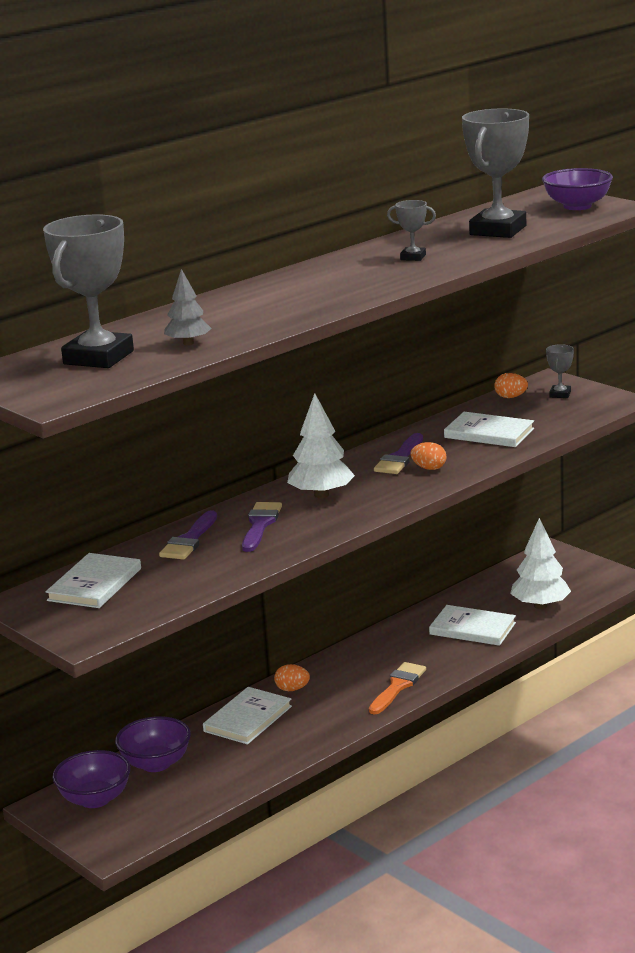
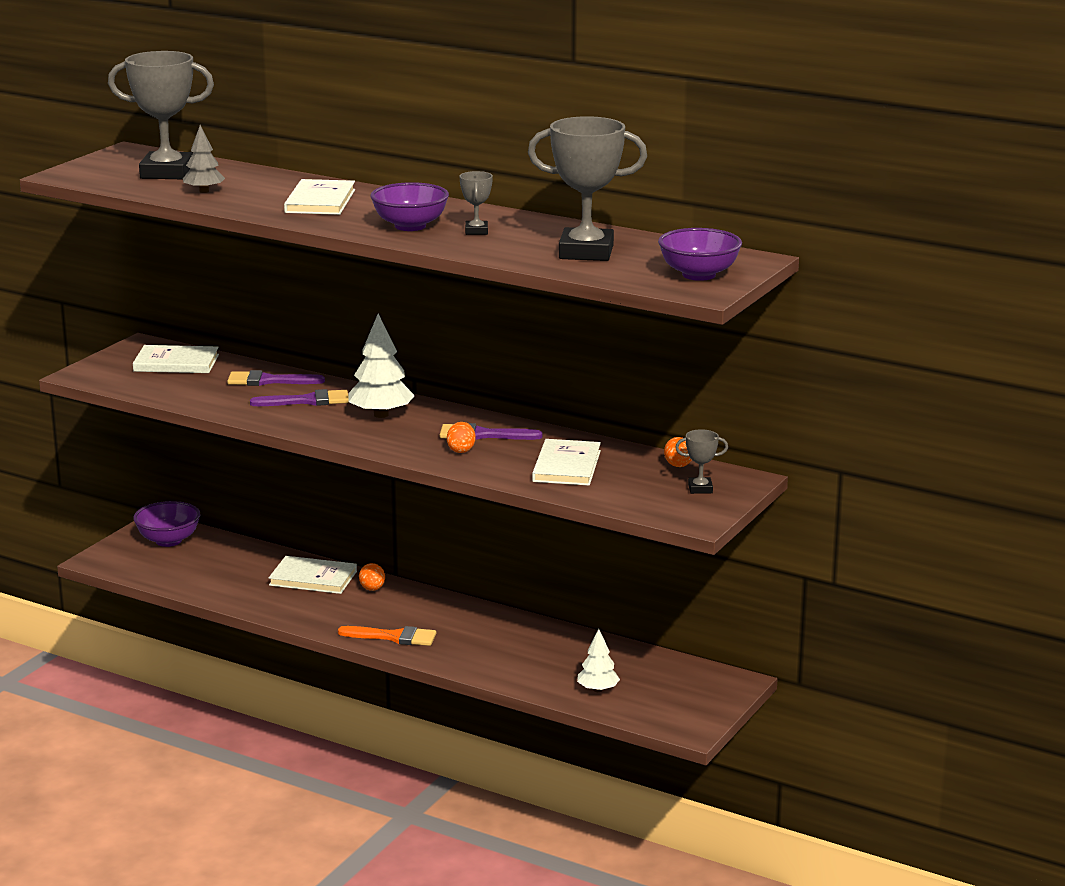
camera: 70 degrees right, 0 degrees up
(156, 763) = (228, 554): purple bowl -> purple bowl (410, 226)
(472, 628) = (529, 659): white book -> white book (320, 201)
(540, 605) = (598, 690): white tree -> white tree, size x0.62

